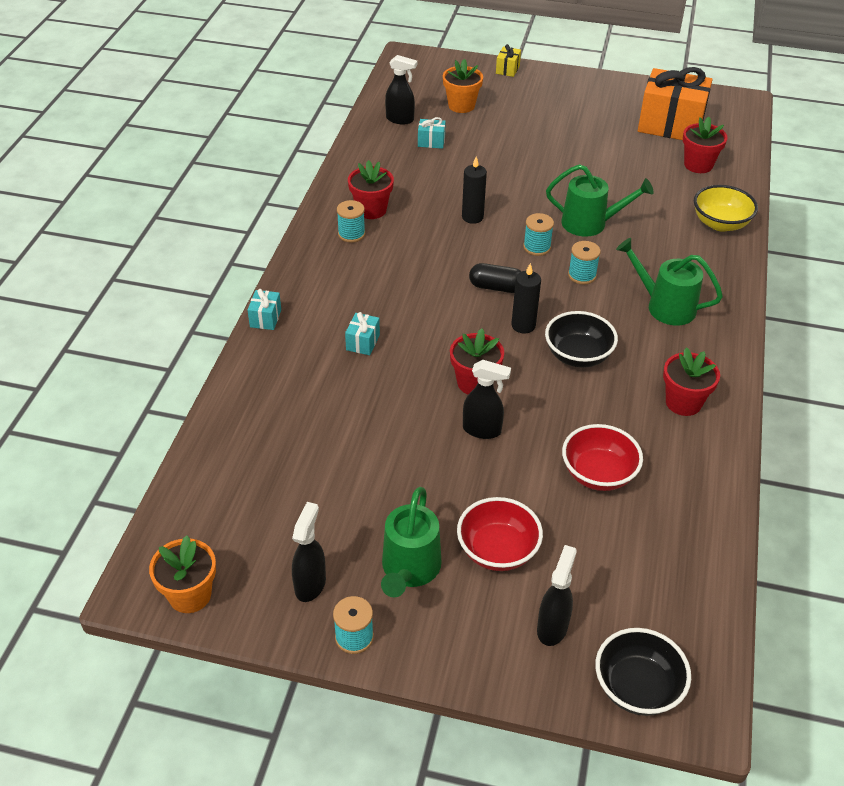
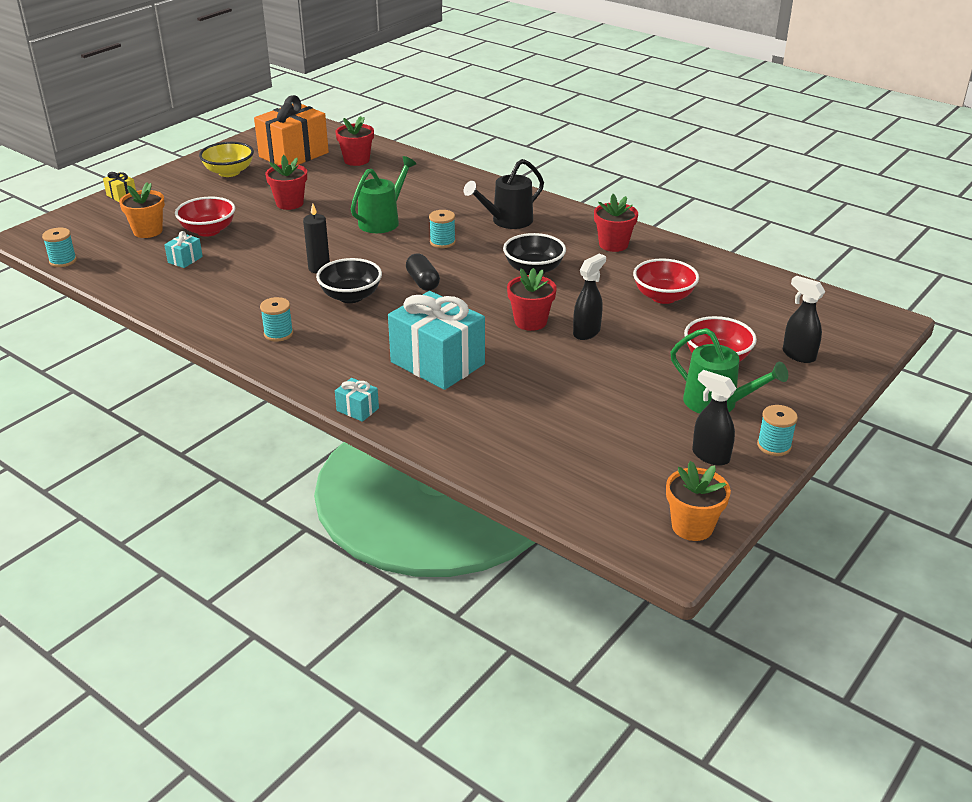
camera: 65 degrees left, 10 degrees down
(363, 342) = (437, 363): turquoise gift -> turquoise gift, size x2.37
(371, 210) = (253, 315): red flower pot -> red flower pot (289, 203)
(400, 119) = (128, 266): black spray bottle -> none
(487, 134) = (208, 231): none -> red bowl
(496, 287) = (423, 282): black capsule -> black capsule turned 60 degrees counterclockwise
(523, 325) = (480, 283): black candle -> none
(537, 247) = (389, 251): turquoise spool -> turquoise spool (63, 261)
(637, 687) = (861, 337): black bowl -> black bowl (351, 296)
(664, 306) = (507, 221): green watering can -> black watering can
(720, 223) = (434, 174): yellow bowl -> yellow bowl (229, 172)

